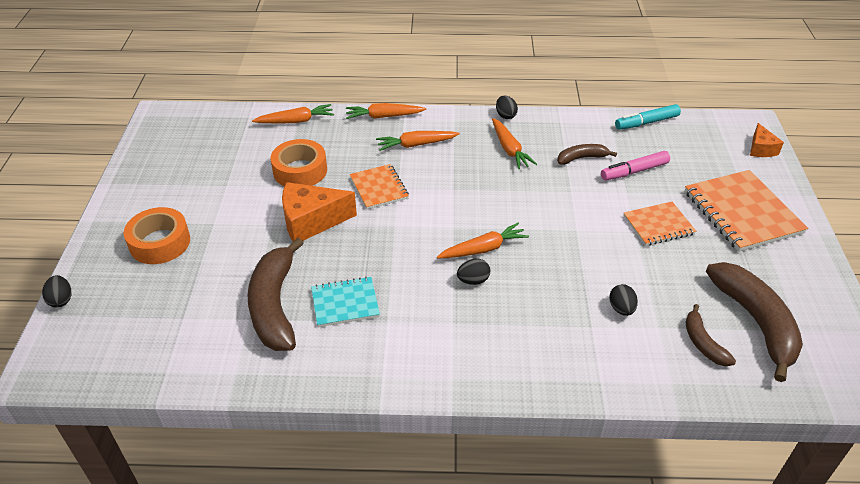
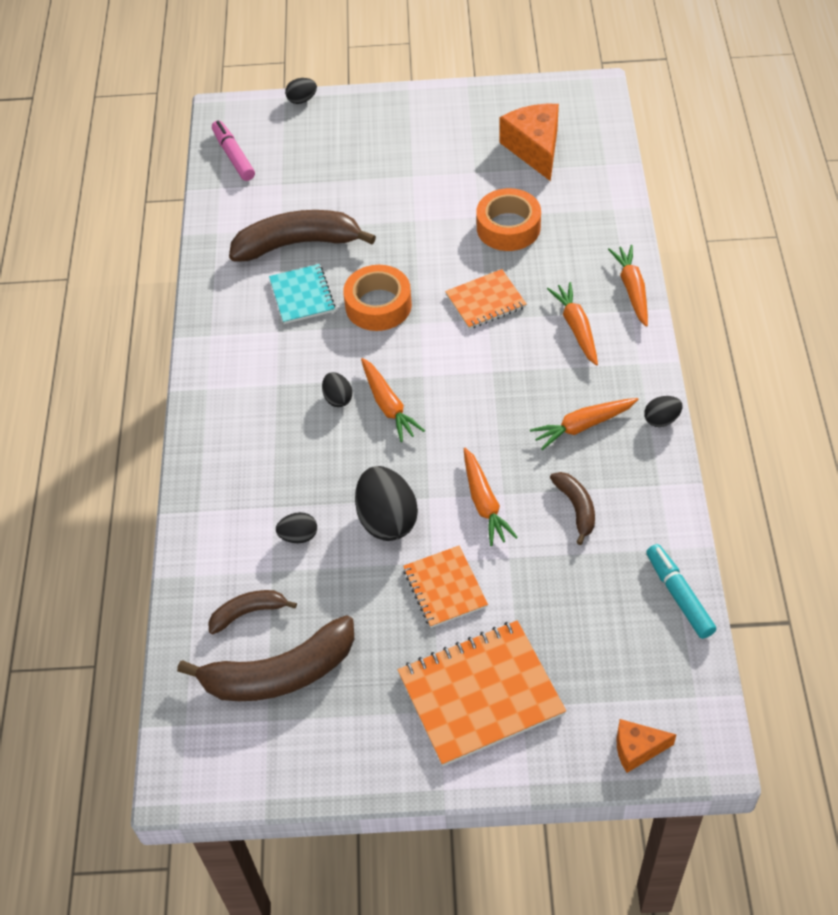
camera: 90 degrees right, 10 degrees up
(160, 242) = (380, 143): orange tape -> orange tape (378, 305)
(296, 121) = (605, 207): orange carrot -> orange carrot (484, 503)
(311, 221) = (421, 251): orange cheese -> orange cheese (534, 149)
(599, 254) = (387, 519): none -> black egg
(634, 171) = (555, 569): pink marker -> pink marker (233, 156)

